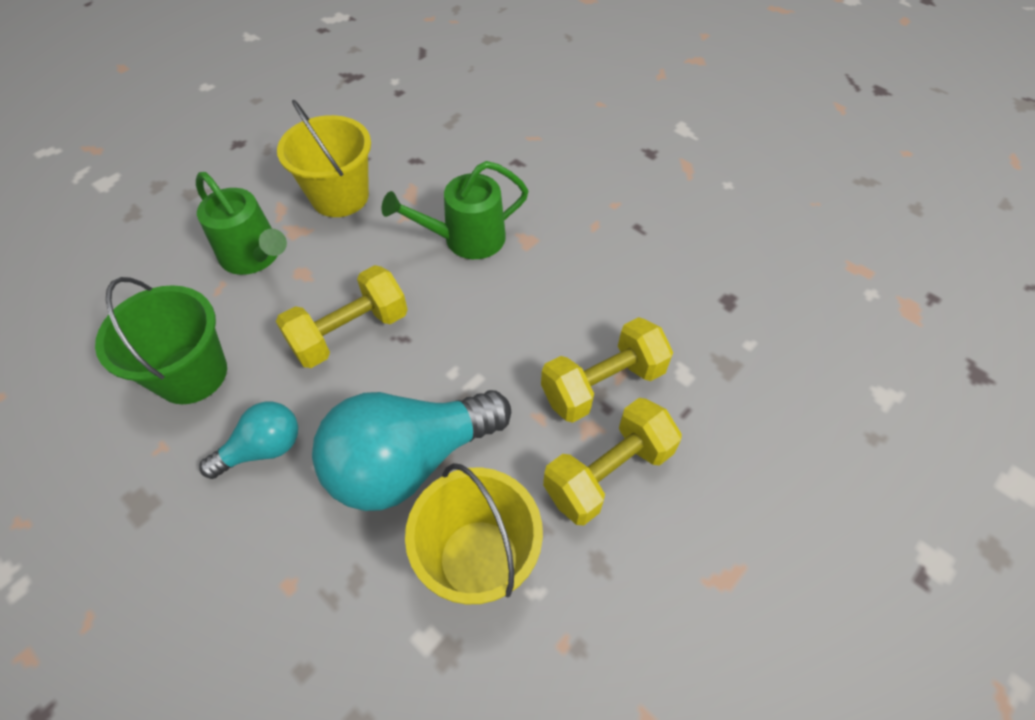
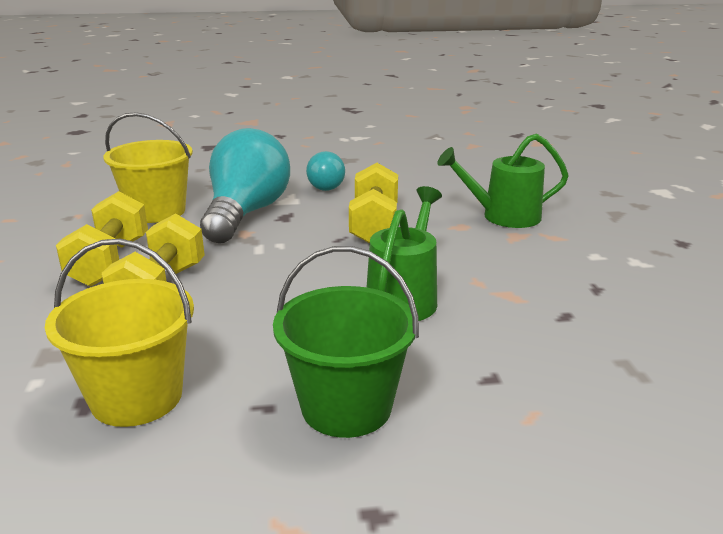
camera: 130 degrees right, 30 degrees down
(192, 374) = (414, 181): green bucket -> green bucket (346, 407)
(340, 196) = (543, 263): yellow bucket -> yellow bucket (137, 397)

